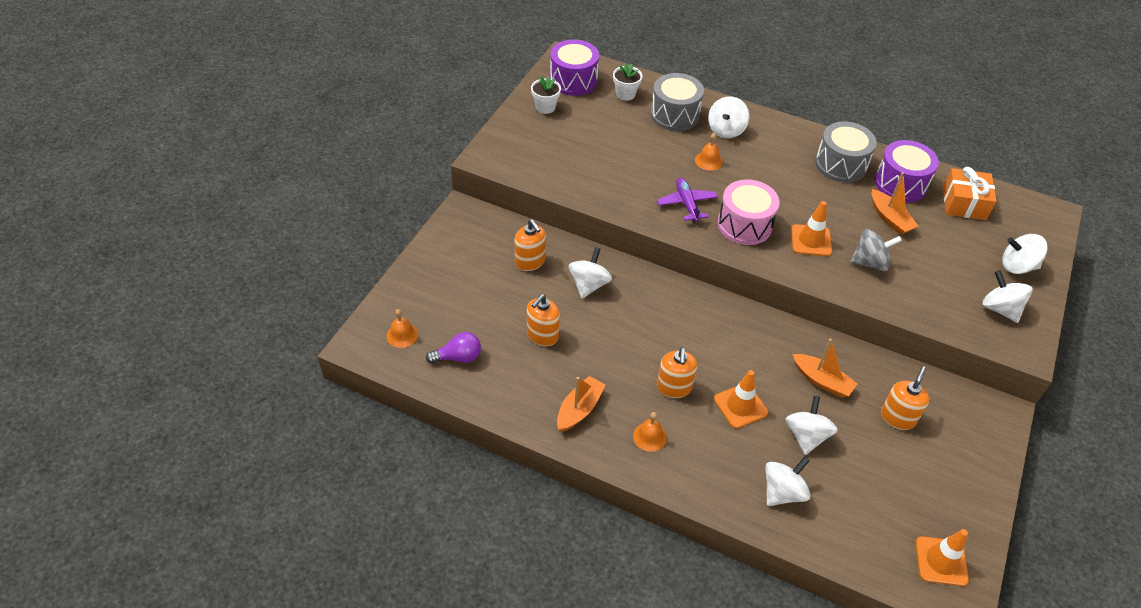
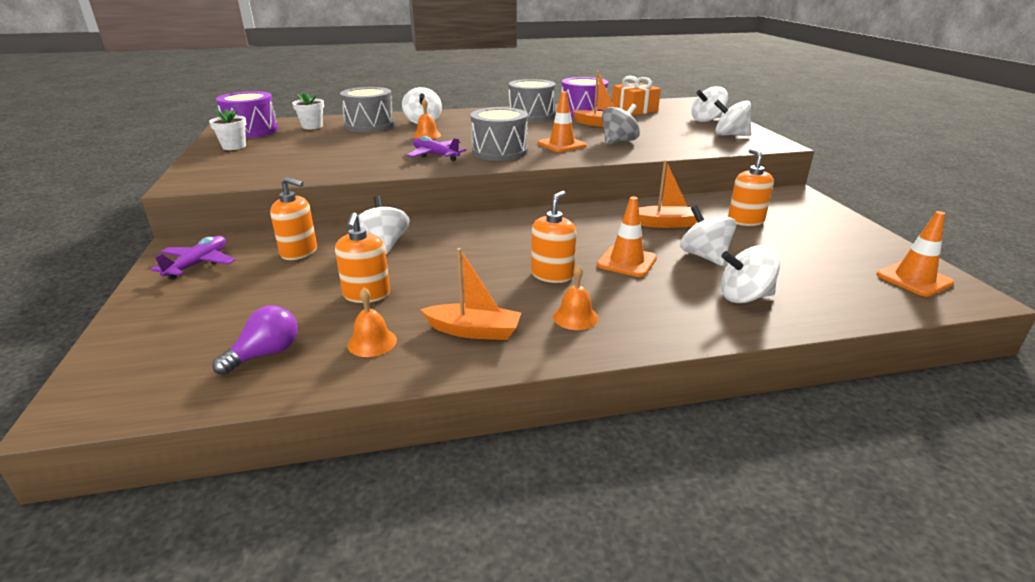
camera: 35 degrees left, 20 degrees down
(402, 335) = (155, 368): orange bell -> orange bell (372, 342)
(464, 241) = (198, 264): none -> purple plane
(579, 409) = (473, 331): orange boat -> orange boat turned 105 degrees clockwise
(674, 387) = (552, 275): orange soap dispenser -> orange soap dispenser turned 120 degrees counterclockwise
(744, 225) = (499, 151): pink drum -> grey drum
(782, 492) = (744, 297): white spinning top -> white spinning top turned 105 degrees counterclockwise

